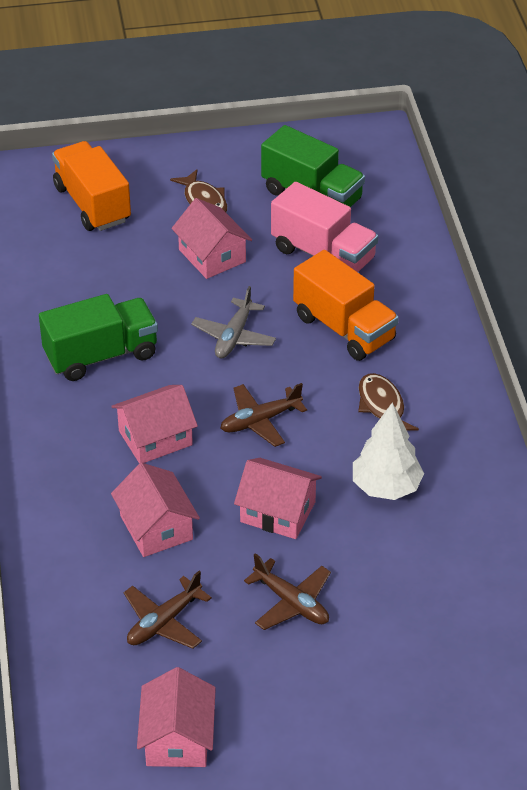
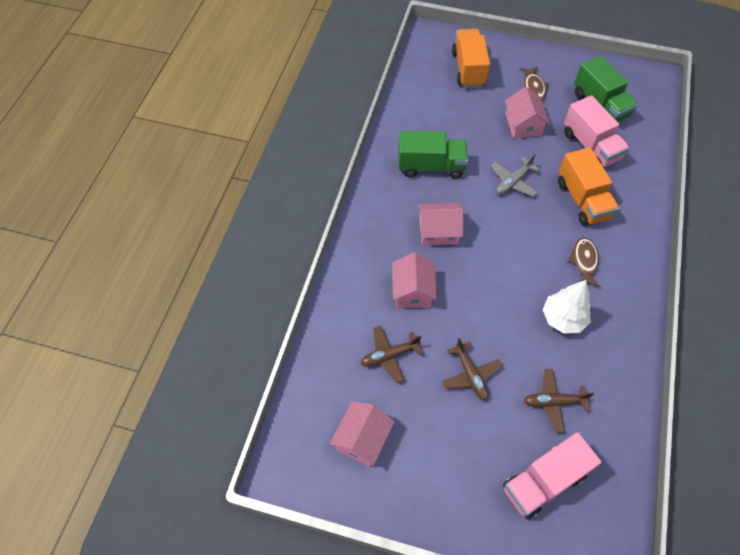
camera: 25 degrees right, 15 degrees up
(260, 421) = (505, 243): brown plane -> brown plane (553, 402)
(277, 512) = (489, 309): pink house -> none
(451, 691) = (543, 481): none -> pink truck

